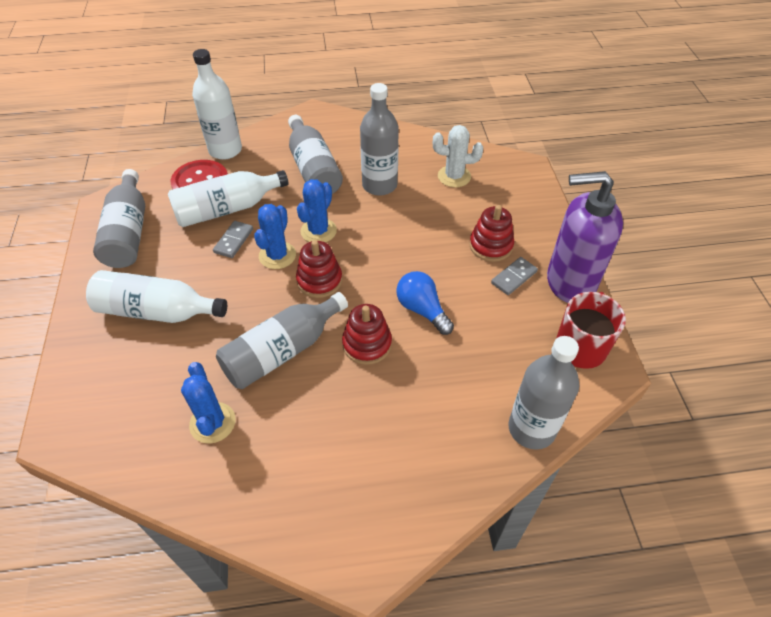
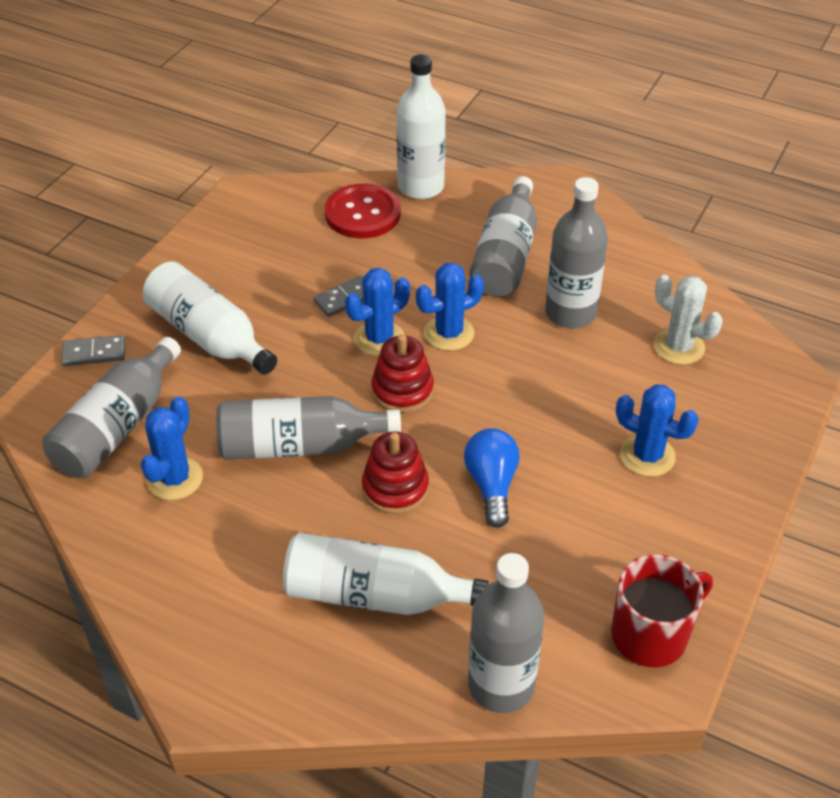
camera: 35 degrees right, 5 degrees down
(128, 232) = (245, 236): grey bottle -> grey bottle (118, 426)
(227, 209) = (367, 258): white bottle -> white bottle (375, 595)
(491, 246) = (647, 456): red stacking toy -> blue cactus
(514, 277) = (641, 509): grey domino -> grey domino (94, 353)
(569, 282) = (711, 553): purple soap dispenser -> none

